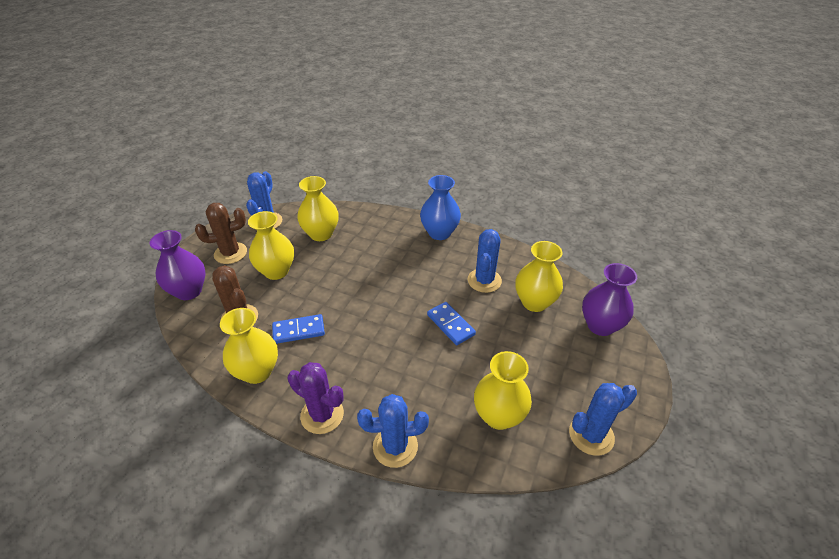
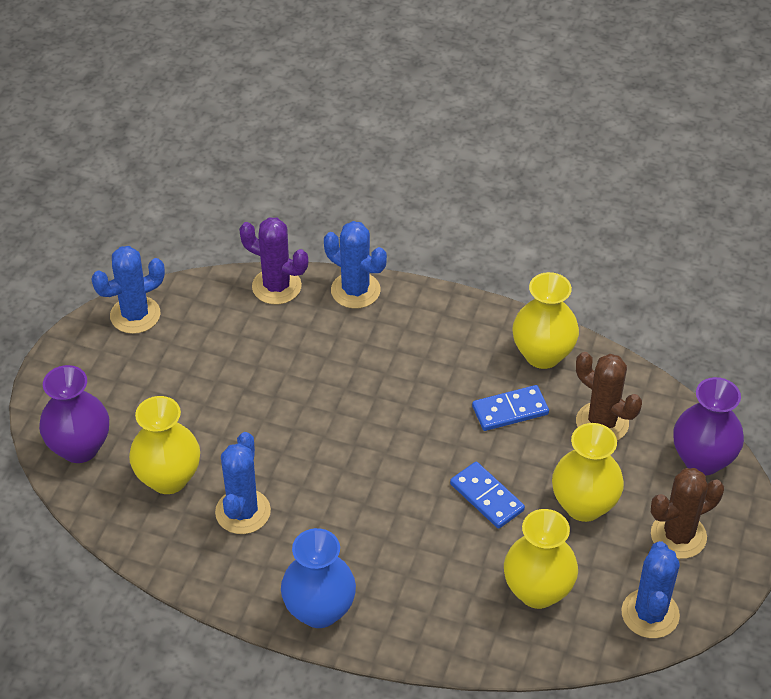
camera: 175 degrees right, 5 degrees up
(322, 415) = (445, 314): purple cactus -> purple cactus (276, 286)
(395, 446) = (355, 290): blue cactus -> blue cactus turned 45 degrees clockwise
(450, 324) = (296, 434): blue domino -> blue domino (486, 497)
(498, 416) = (238, 327): yellow vase -> none

